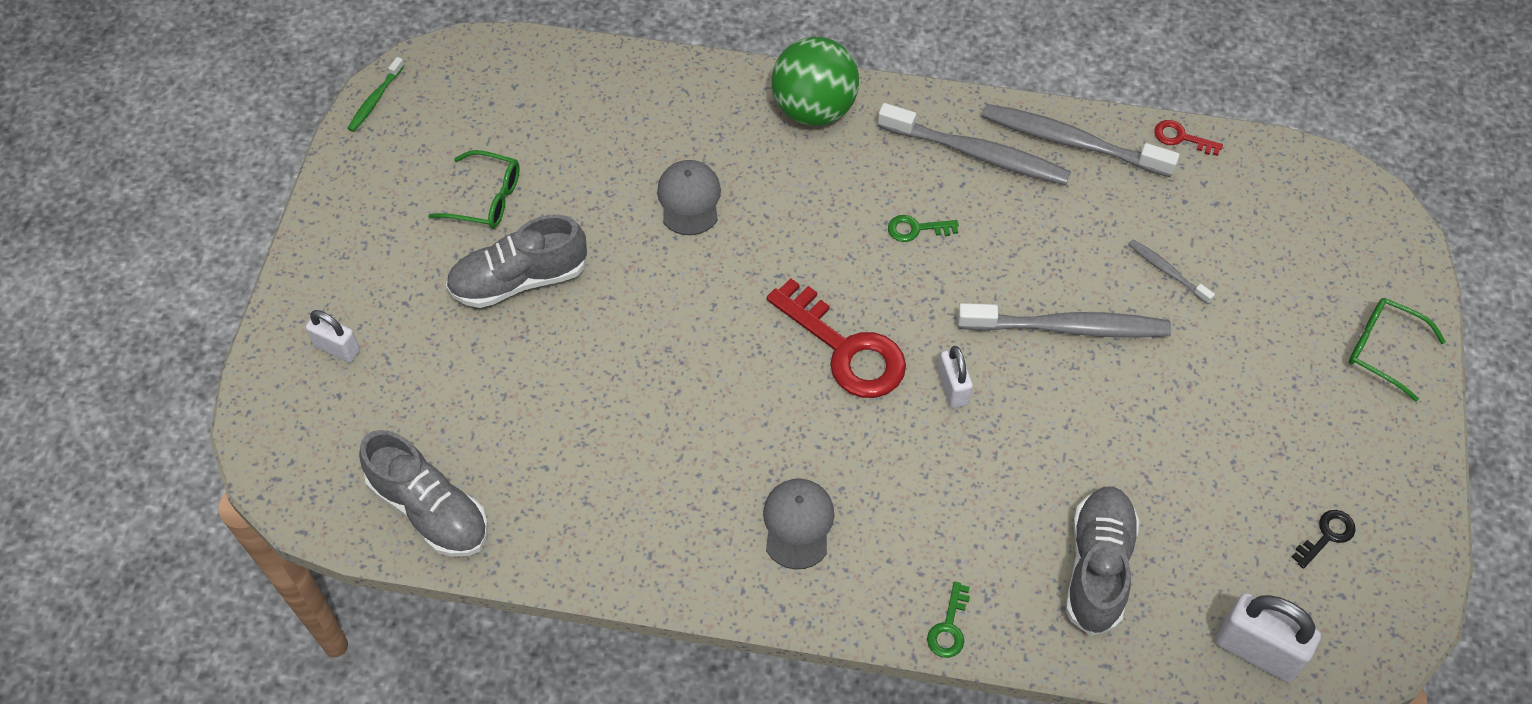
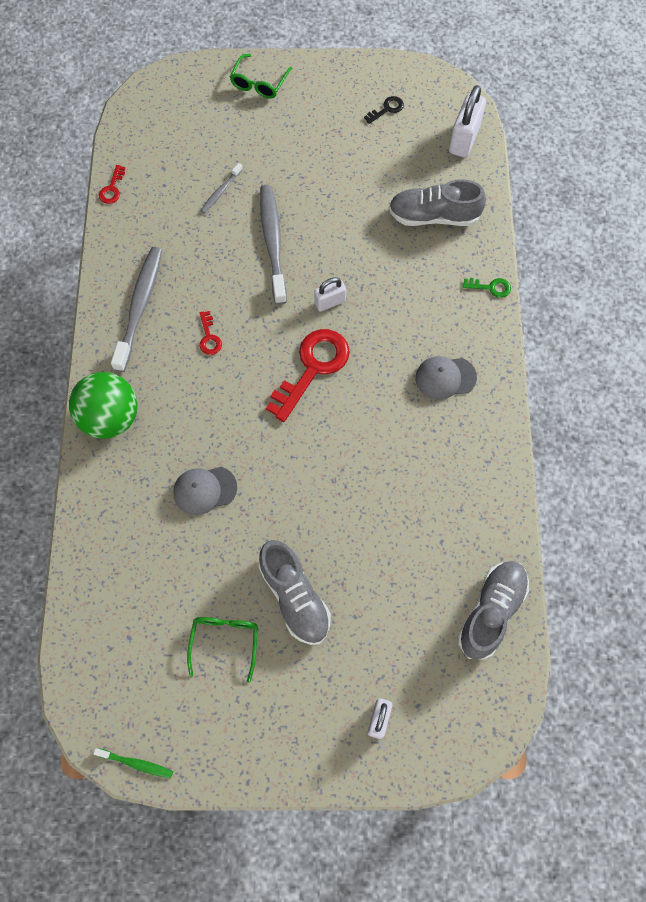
camera: 100 degrees left, 10 degrees up
(916, 229) = (209, 337): green key -> red key
(1071, 142) = (123, 251): grey toothbrush -> none
(1327, 536) = (387, 109): black key -> black key turned 105 degrees clockwise

